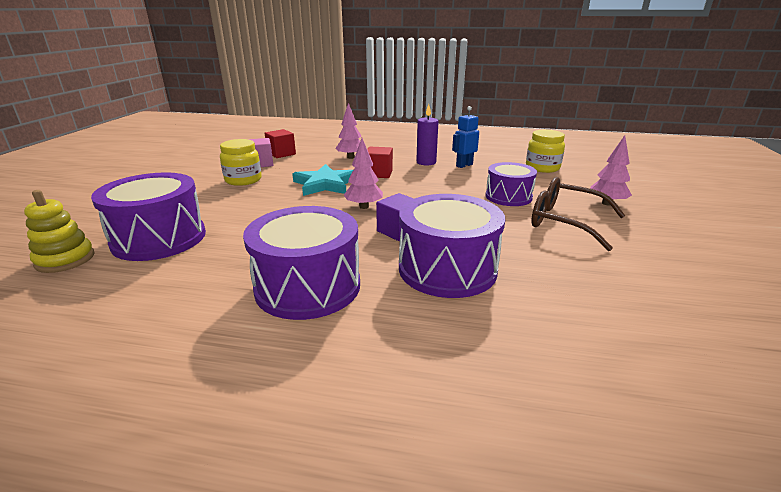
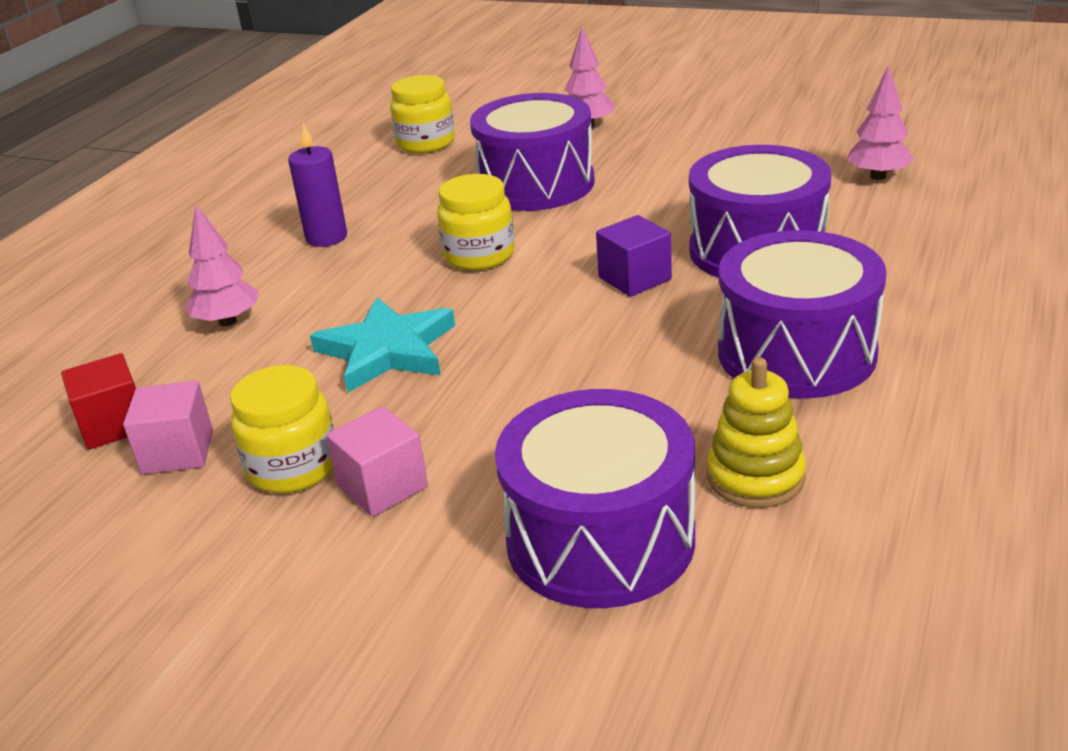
camera: 75 degrees left, 5 degrees up
(65, 259) = (674, 660): yellow stacking toy -> yellow stacking toy (755, 477)
(223, 195) = (382, 487): none -> pink cube
(364, 206) = (525, 307): pink tree -> pink tree (878, 176)
(379, 173) = (360, 289): red cube -> none
(417, 192) = (479, 255): none -> yellow jar
(464, 165) = (369, 203): blue robot -> none
(508, 197) = (536, 184): purple drum -> purple drum, size x1.56
(564, 222) = (638, 160): brown glasses -> none

